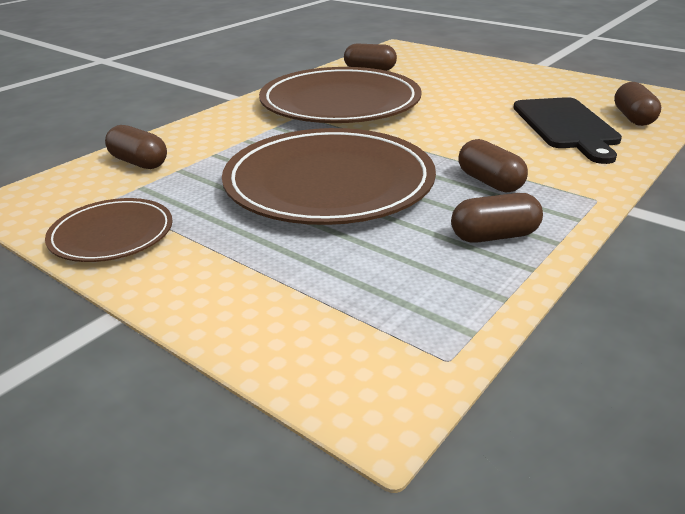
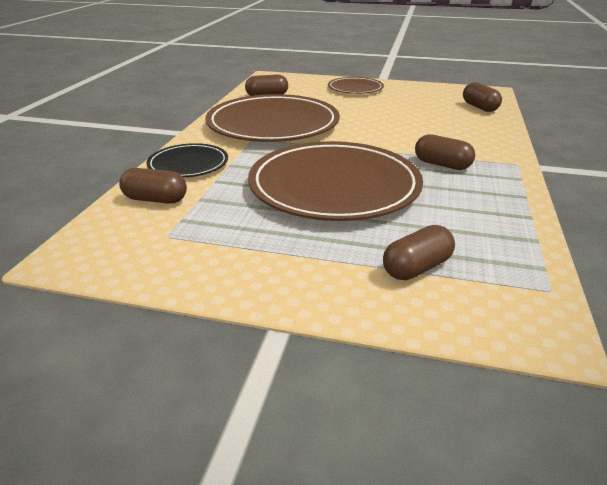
camera: 25 degrees left, 0 degrees up
(112, 234) = (202, 265): brown plate -> brown plate (355, 88)
(206, 132) = (188, 164): none -> black plate
(494, 236) = (485, 201): brown capsule -> brown capsule (416, 268)
(566, 126) = (446, 119): black cutting board -> none

